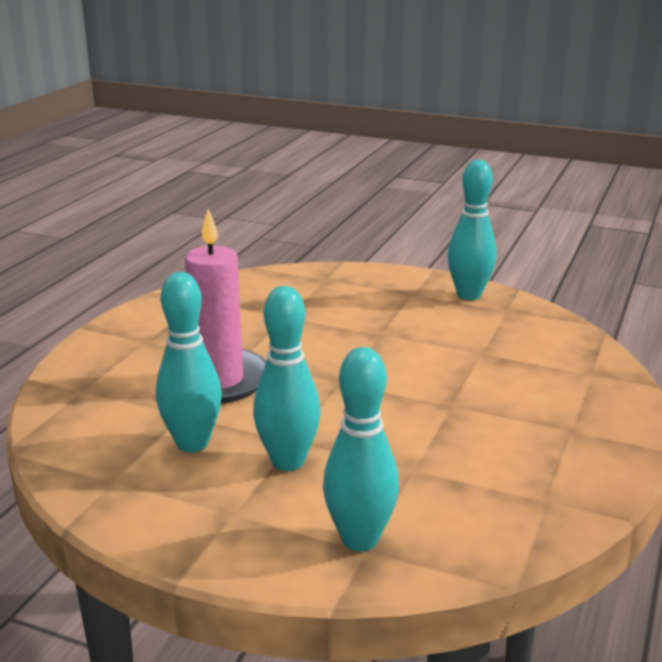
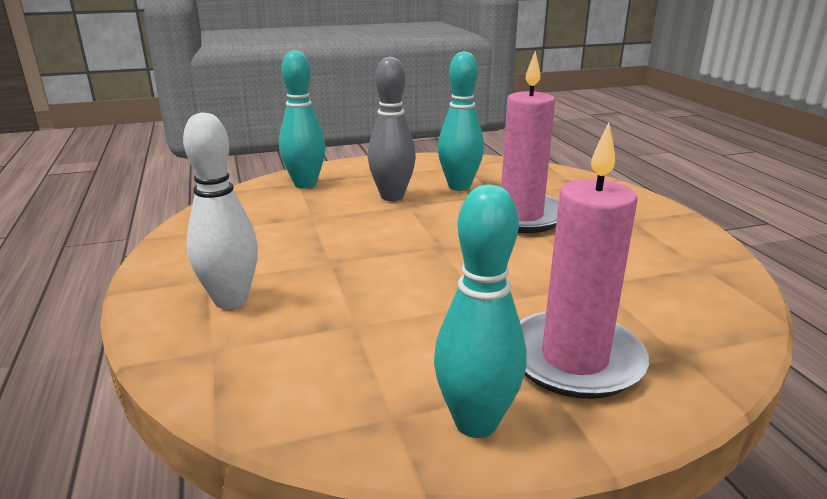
camera: 140 degrees right, 0 degrees up
(288, 461) = (392, 196): turquoise bowling pin -> grey bowling pin
(380, 295) = (574, 359): none -> pink candle
(560, 402) = (231, 300): none -> white bowling pin

